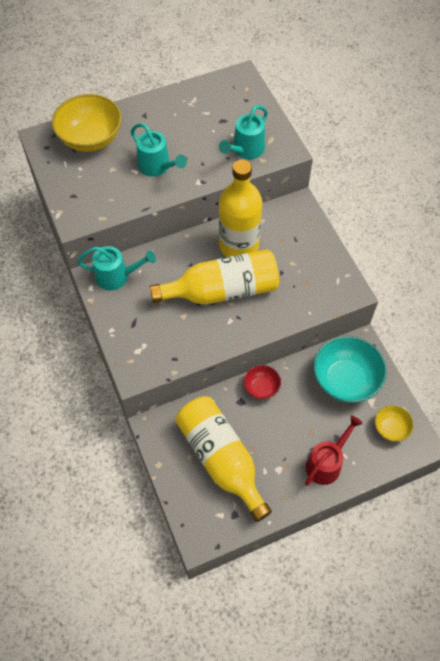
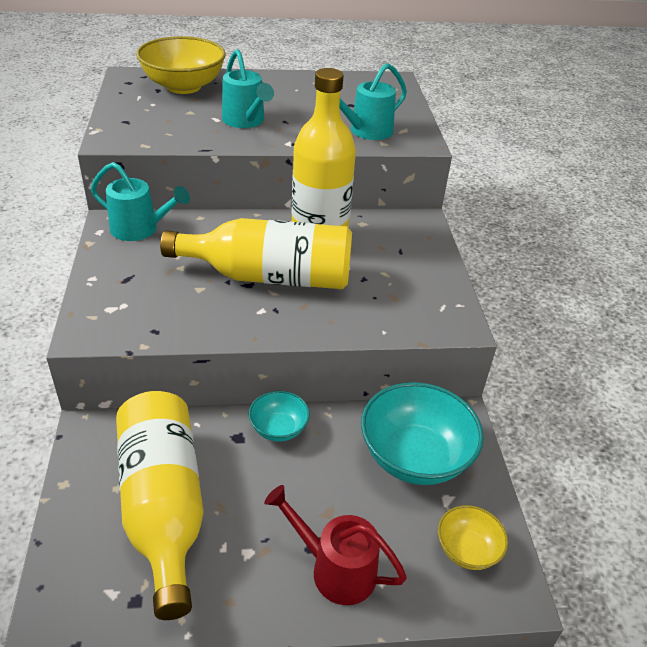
camera: 15 degrees right, 20 degrees down
(261, 387) = (278, 429): red bowl -> turquoise bowl
(326, 462) = (334, 568): red watering can -> red watering can turned 120 degrees counterclockwise

